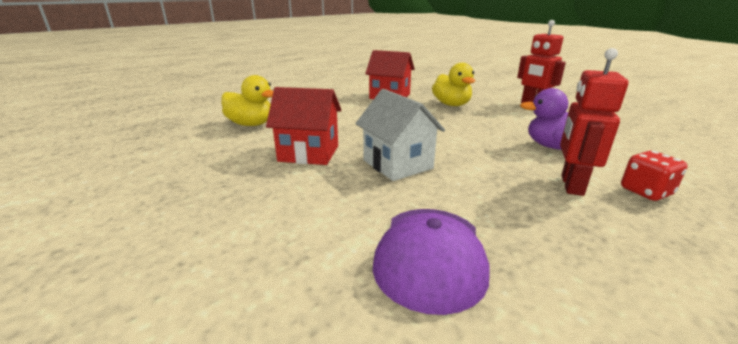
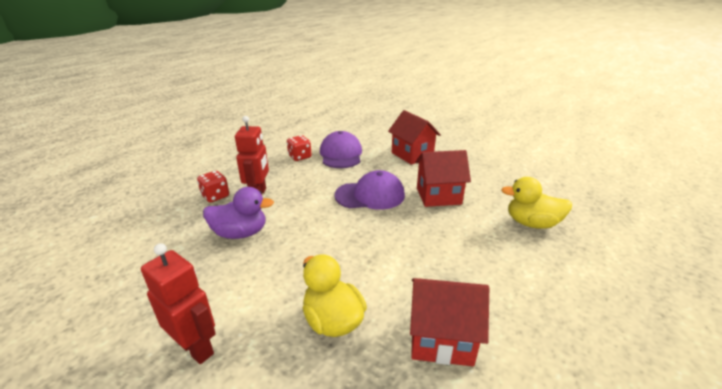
camera: 165 degrees right, 5 degrees up
(268, 226) = (412, 155): none -> red house
(397, 164) = (370, 195): white house -> purple cap
(539, 264) = (299, 157): none -> red dice

